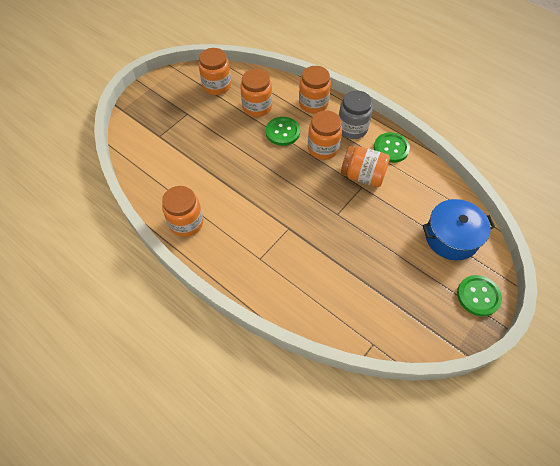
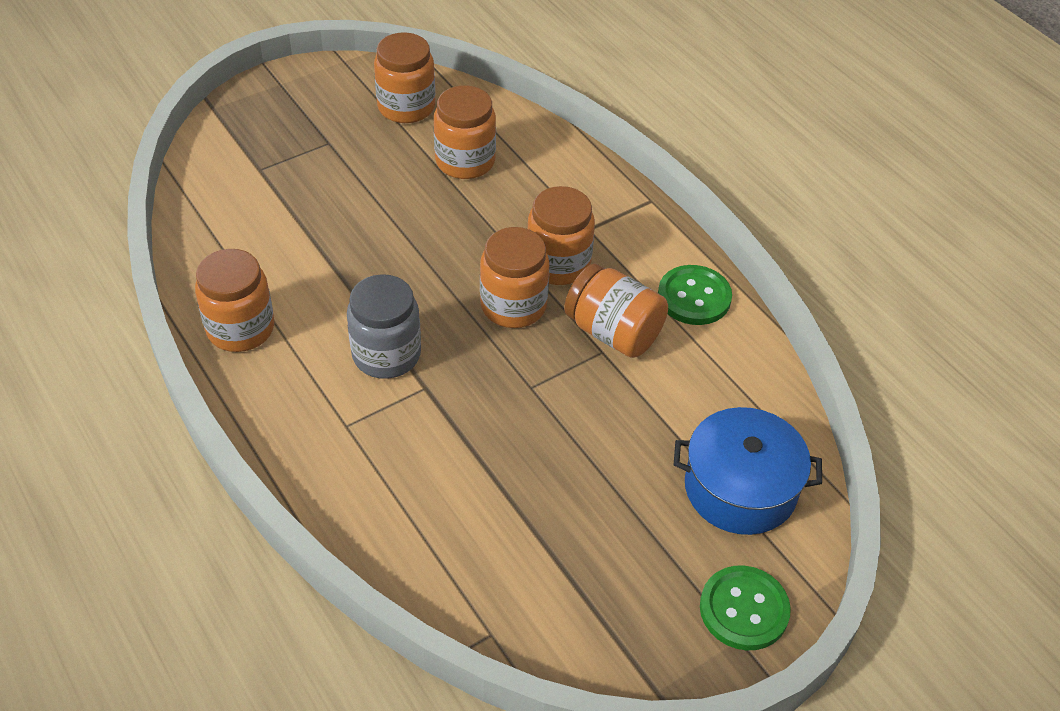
camera: 15 degrees right, 10 degrees down
(282, 132) = (493, 217): green button -> none
(313, 103) = (577, 180): orange jar -> orange jar (513, 306)
(352, 128) = (633, 242): grey jar -> grey jar (386, 354)

